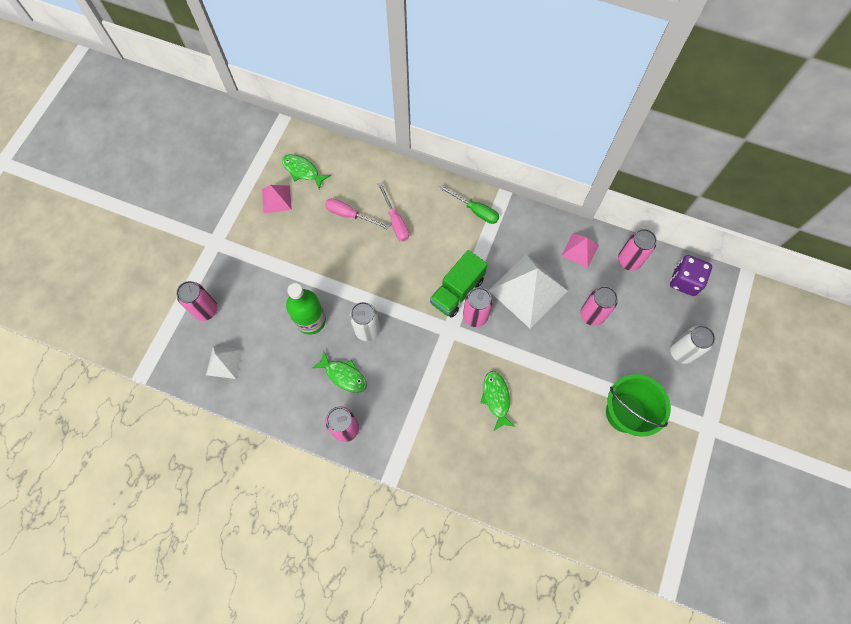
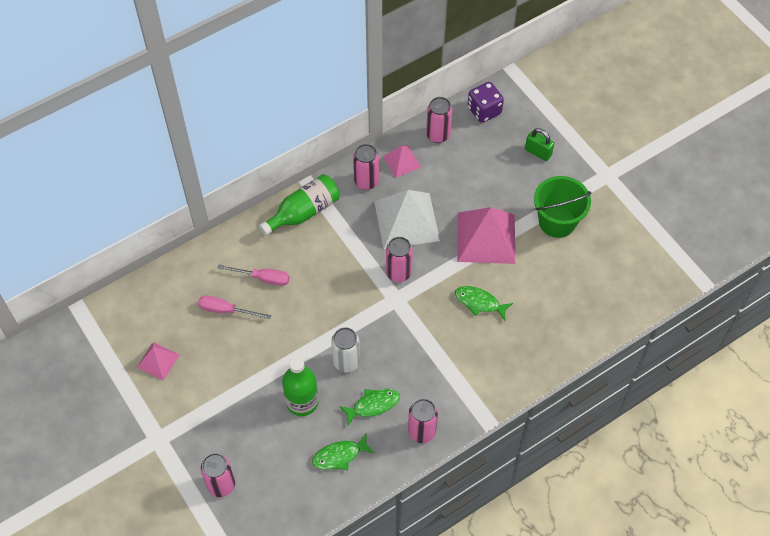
camera: 55 degrees left, 10 degrees down
(224, 362) = (285, 497): white pyramid -> none
(302, 171) = (148, 322): green fish -> green fish (340, 455)
(350, 215) = (226, 310): pink screwdriver -> pink screwdriver turned 45 degrees clockwise
(457, 291) = (366, 272): green truck -> none
(475, 210) = (304, 212): green screwdriver -> green bottle
(562, 363) = (486, 237): none -> pink pyramid
(592, 315) = (462, 190): pink can -> pink can (366, 181)
(681, 352) = (538, 152): white can -> green padlock

